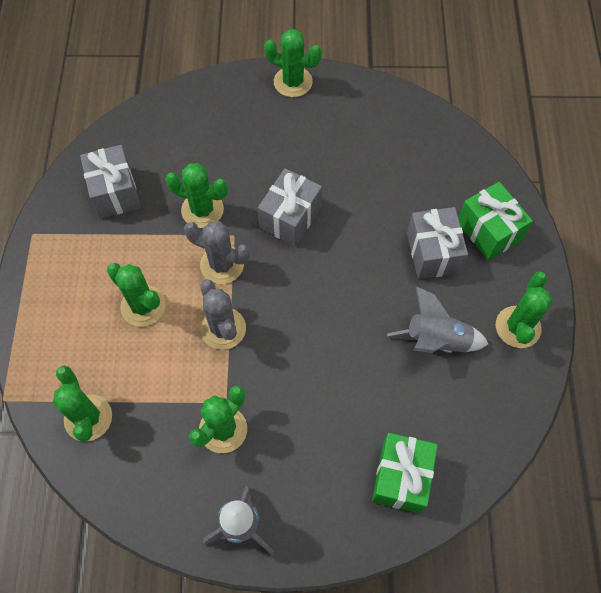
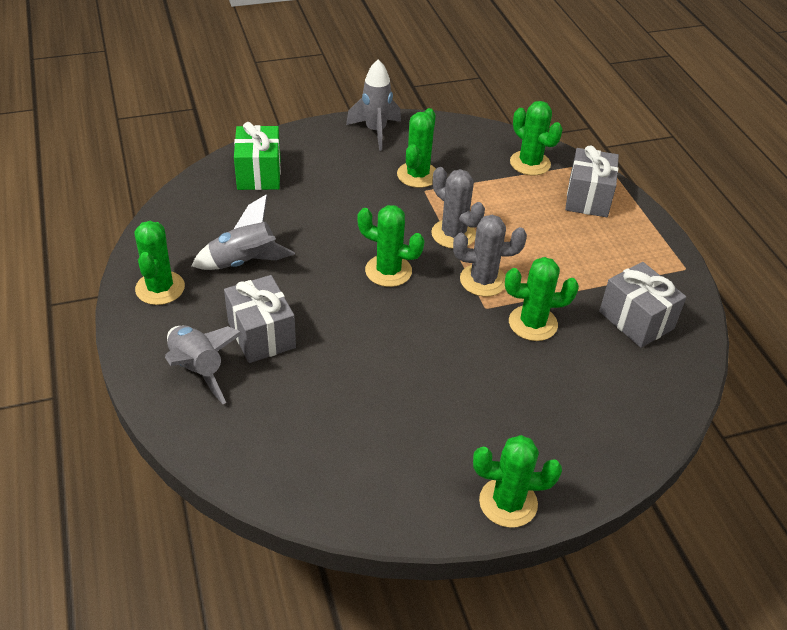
camera: 160 degrees right, 20 degrees down
(143, 306) = (537, 236): green cactus -> green cactus (388, 271)
(290, 218) = (433, 336): grey gift -> grey gift (588, 198)
(488, 231) = (198, 370): green gift -> grey rocket

